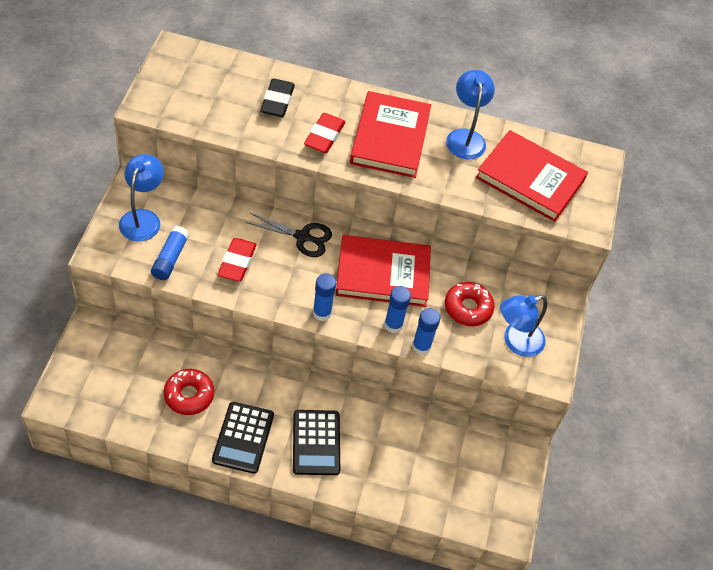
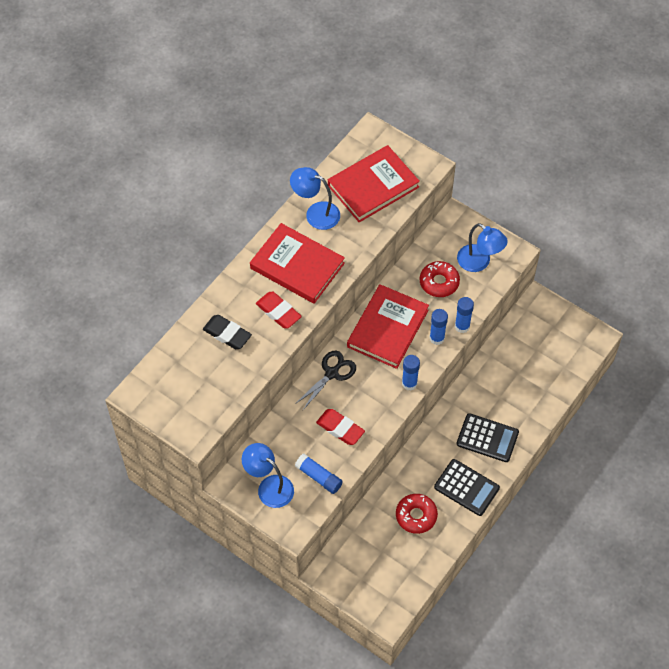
camera: 60 degrees left, 5 degrees up
(516, 342) = (479, 262): blue lamp -> blue lamp turned 45 degrees counterclockwise

